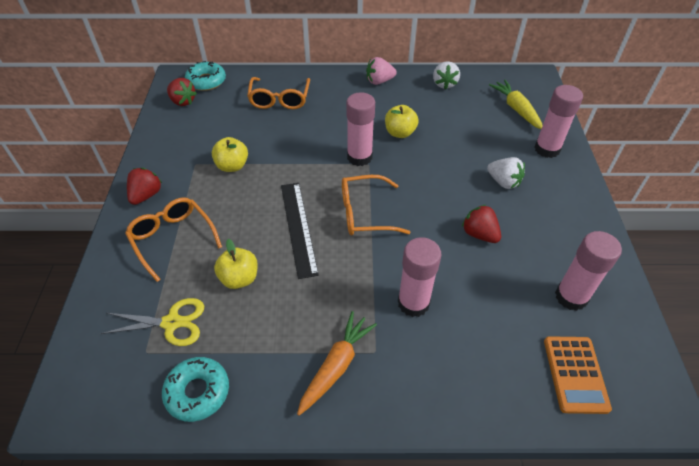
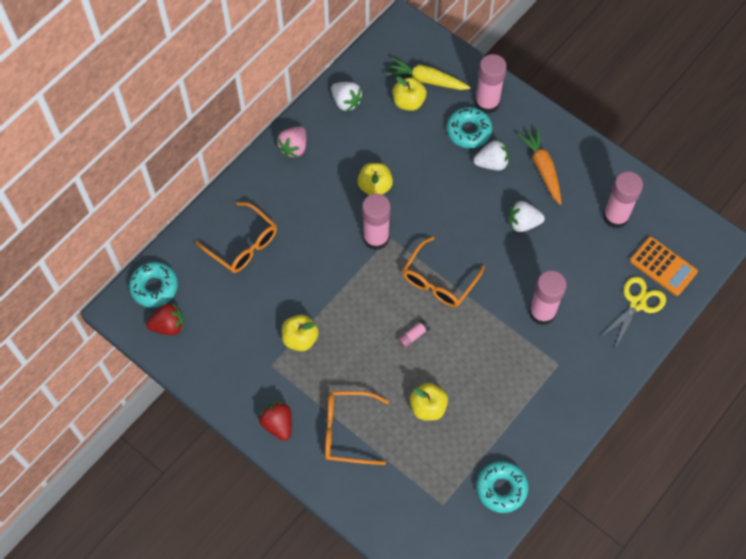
camera: 50 degrees left, 15 degrees up
(172, 323) = (431, 474): yellow scissors -> yellow scissors (637, 303)
(298, 227) = (413, 336): black ruler -> pink glue stick
(336, 365) = (549, 394): orange carrot -> orange carrot (542, 168)
(479, 234) = (523, 223): red strawberry -> white strawberry
(487, 111) = (408, 102): none -> yellow apple
(510, 153) = (469, 131): none -> turquoise donut

